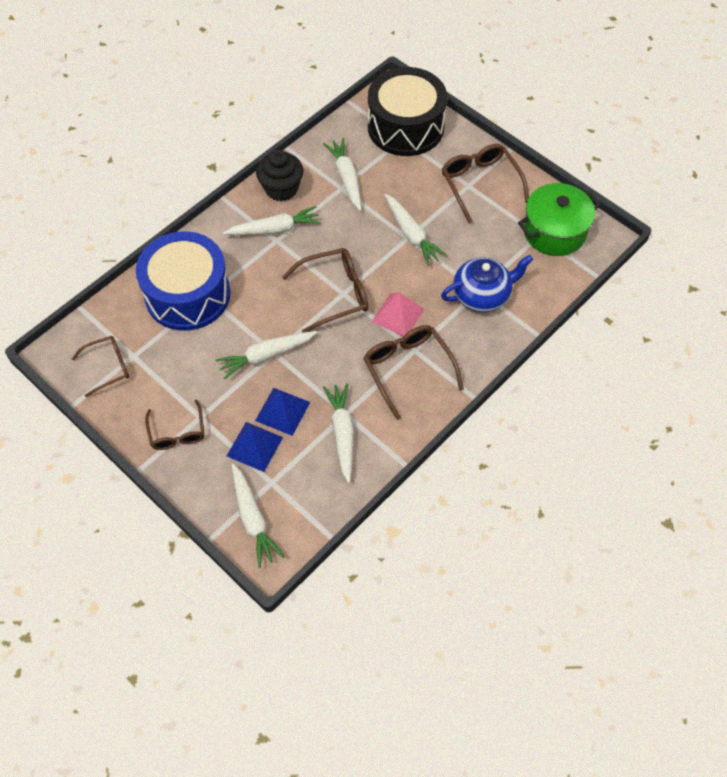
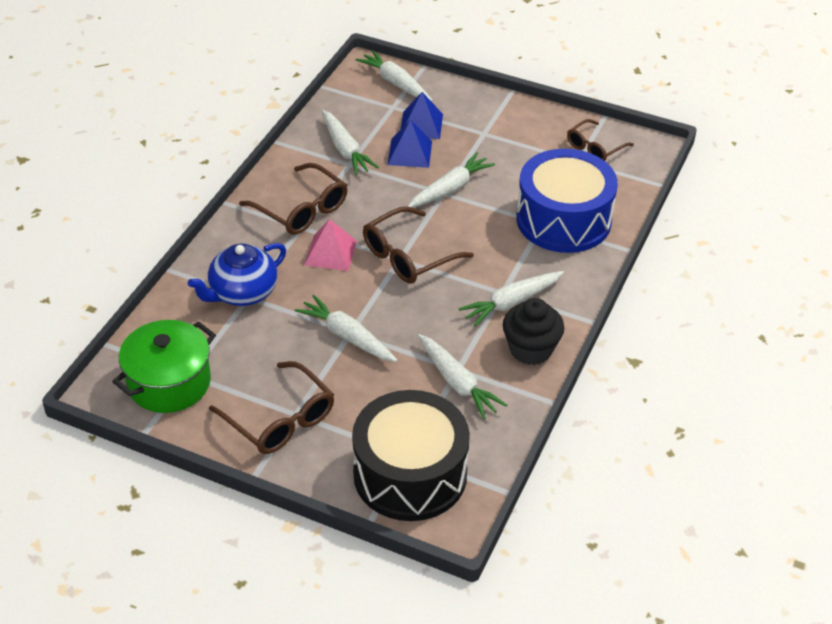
camera: 160 degrees right, 15 degrees down
(177, 432) = (496, 119): brown glasses -> none

